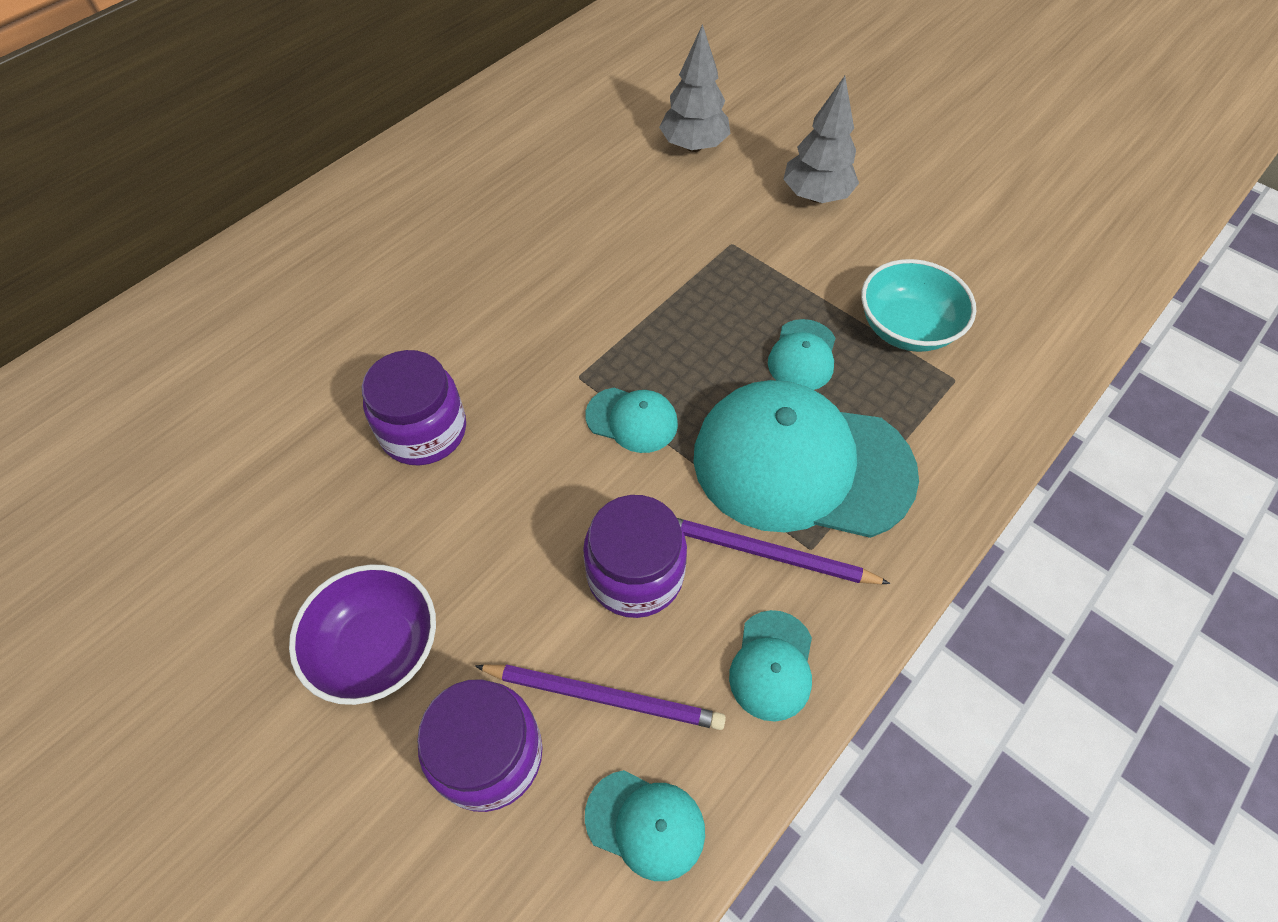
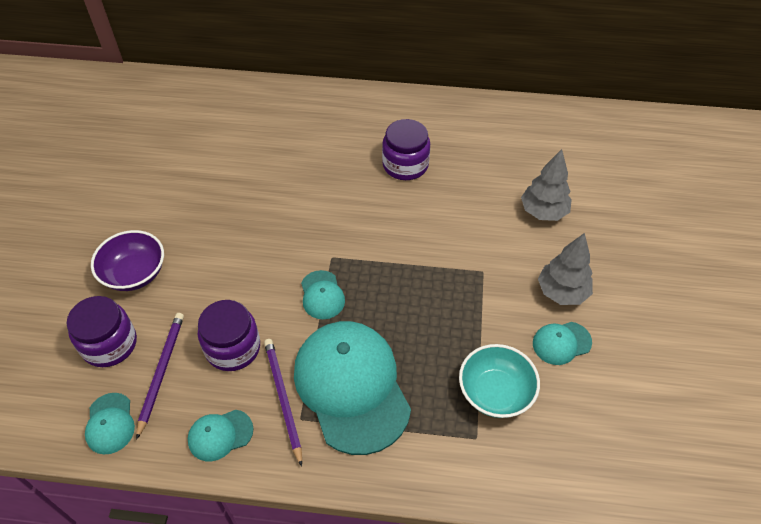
camera: 55 degrees right, 5 degrees down
(424, 431) = (253, 218): purple jar -> purple jar (405, 165)
(604, 697) = (161, 372): purple pencil -> purple pencil turned 150 degrees counterclockwise
(802, 355) = (428, 349): turquoise cap -> turquoise cap (561, 343)

